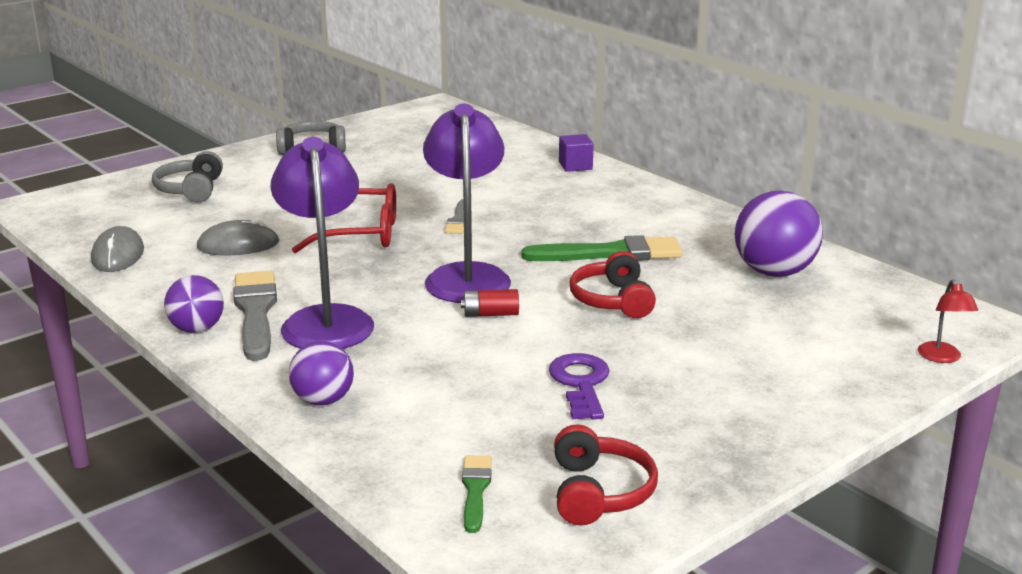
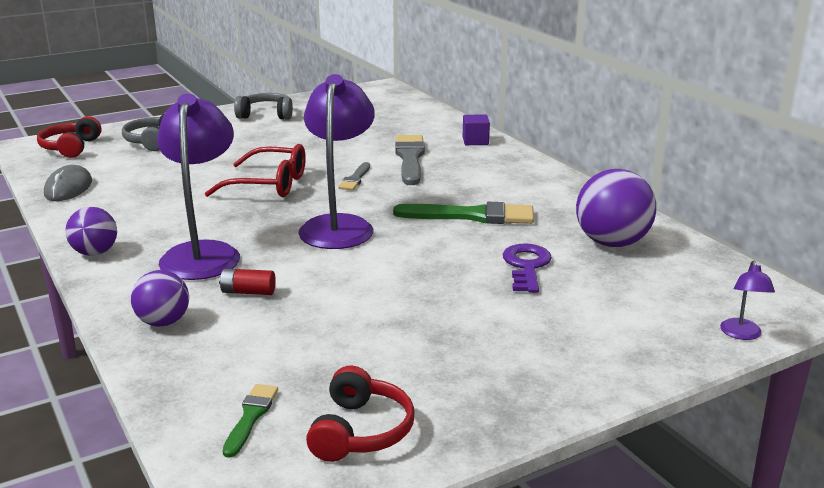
camera: 10 degrees right, 0 degrees up
(238, 245) = (166, 187): grey mouse -> none
(255, 312) = (149, 242): grey brush -> grey brush (410, 158)
(490, 314) = (343, 260): red battery -> red battery (248, 292)
(581, 383) = (392, 328): purple key -> purple key (526, 266)
(612, 300) = (455, 256): red headphones -> red headphones (70, 147)
(942, 358) = (742, 334): red lamp -> purple lamp

